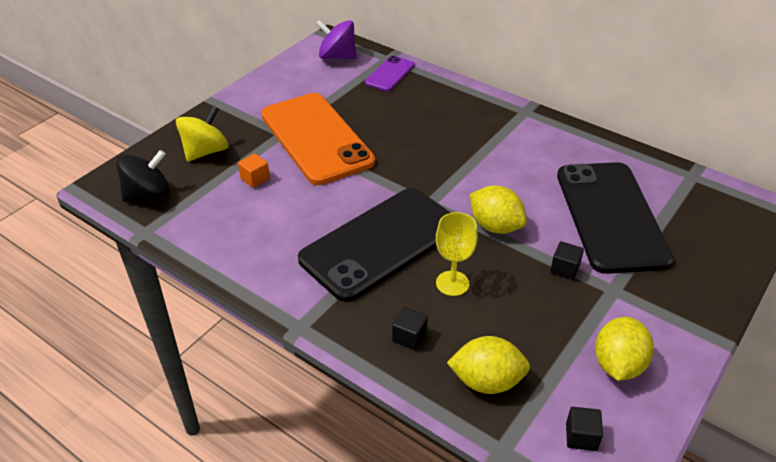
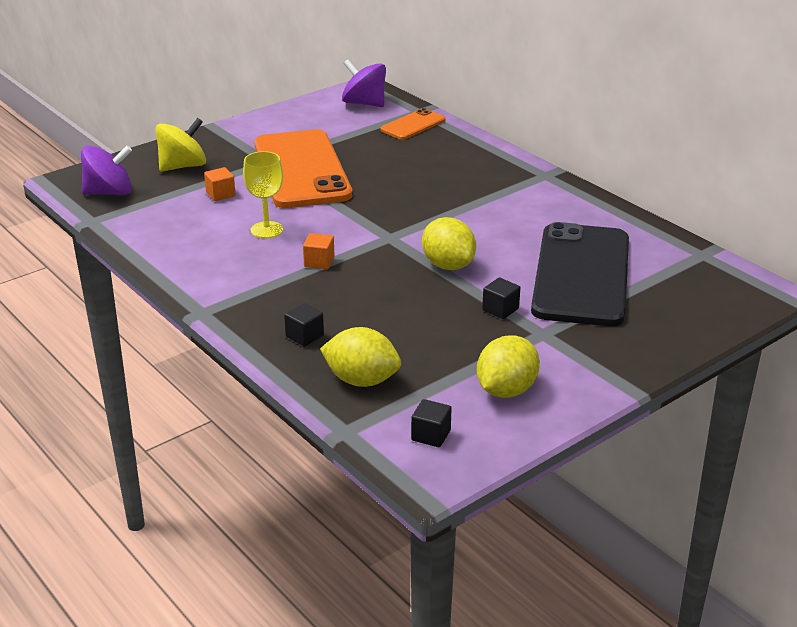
camera: 15 degrees right, 10 degrees down
(148, 194) = (109, 192): black spinning top -> purple spinning top
(381, 243) = (319, 262): black phone -> orange cube
(389, 74) = (413, 125): purple phone -> orange phone
(452, 283) = (373, 303): yellow goblet -> yellow goblet (266, 230)

